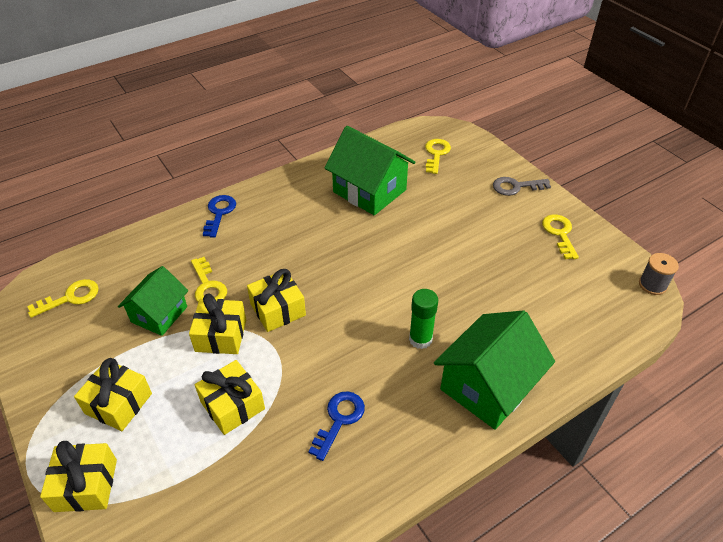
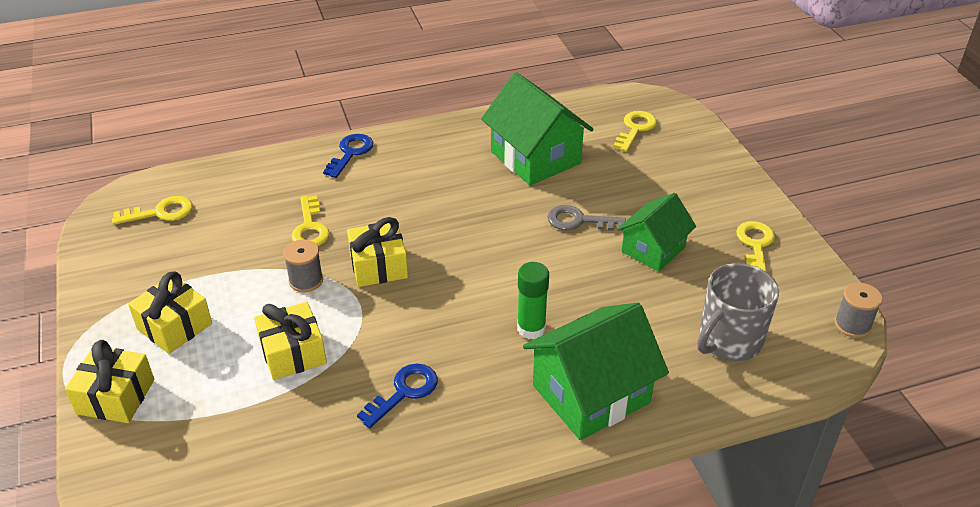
camera: 15 degrees right, 5 degrees down
(159, 314) = (247, 246): green house -> green house (653, 249)
(221, 335) = (306, 280): yellow gift -> grey spool
(516, 187) = (722, 182): grey key -> grey key (579, 221)
(571, 317) = (728, 341): none -> grey mug

